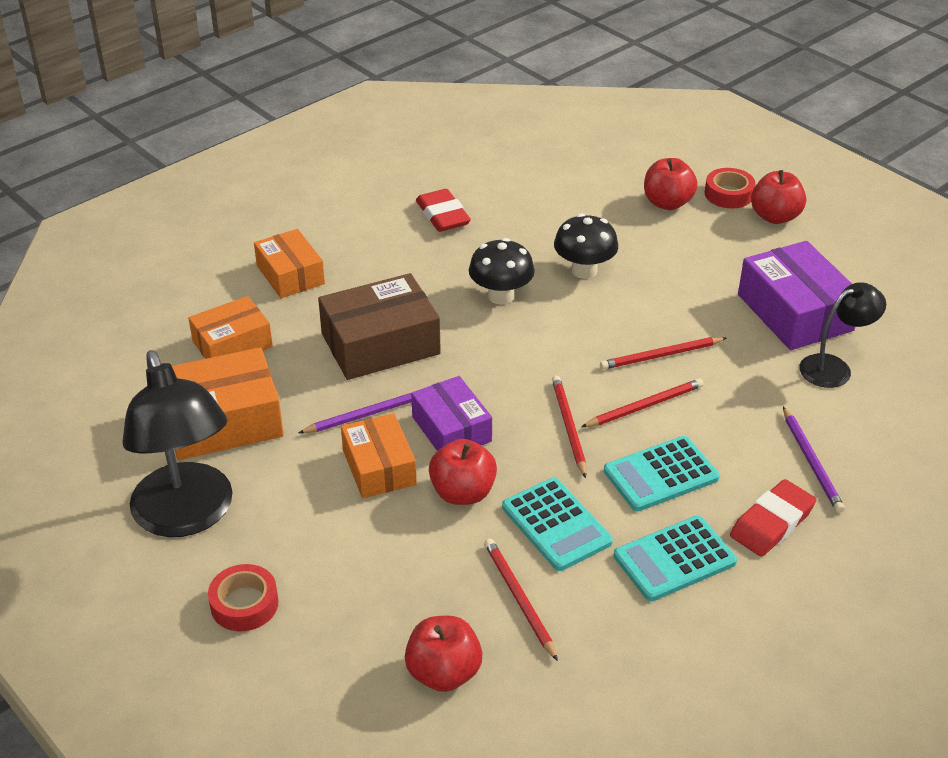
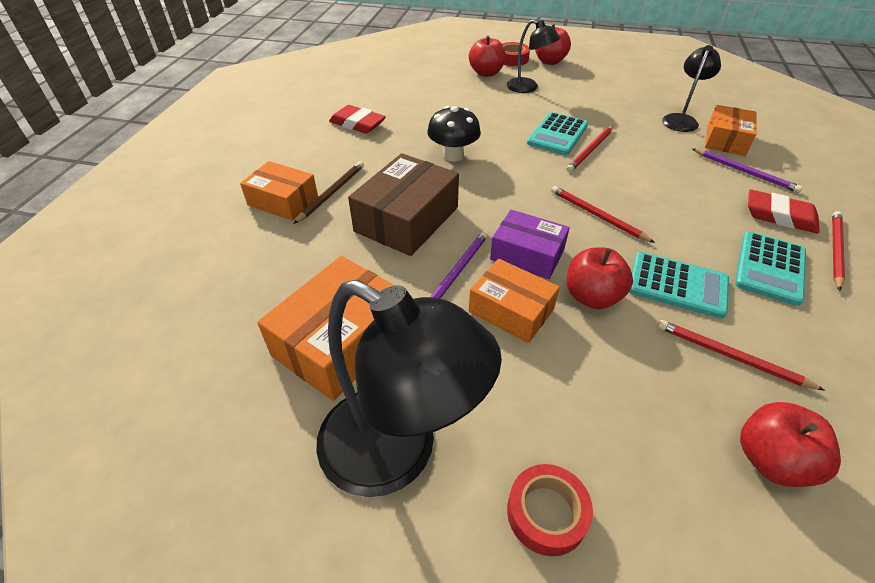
camera: 35 degrees left, 5 degrees up
(232, 344) = (284, 272): orange box -> orange box (725, 140)
(340, 286) = (332, 193): none -> brown pencil
(584, 270) = (485, 122): black mushroom -> none
(644, 406) = (621, 182): red pencil -> red pencil (835, 250)
(660, 474) = (687, 218): turquoise calculator -> turquoise calculator (557, 134)
(694, 245) = (528, 88): none -> black lamp
(771, 523) = (779, 216): red eraser -> red eraser turned 75 degrees counterclockwise
(795, 312) = (624, 101): purple box -> none

